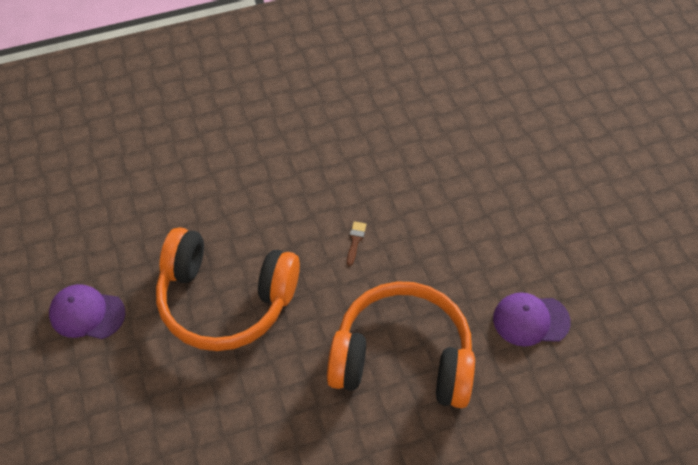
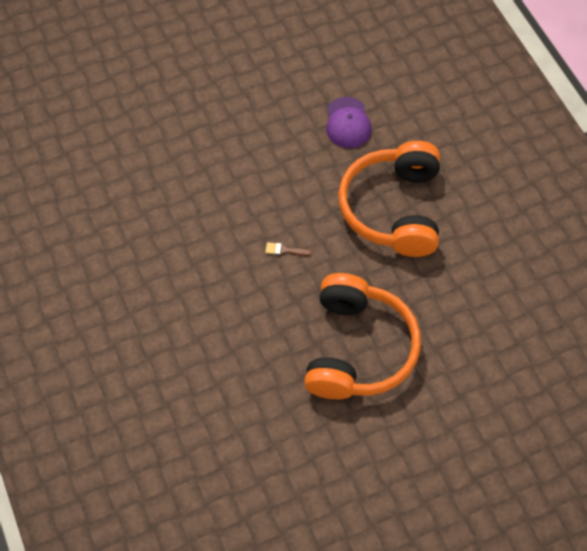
camera: 95 degrees left, 5 degrees up
(87, 313) = (388, 467): purple cap -> none

